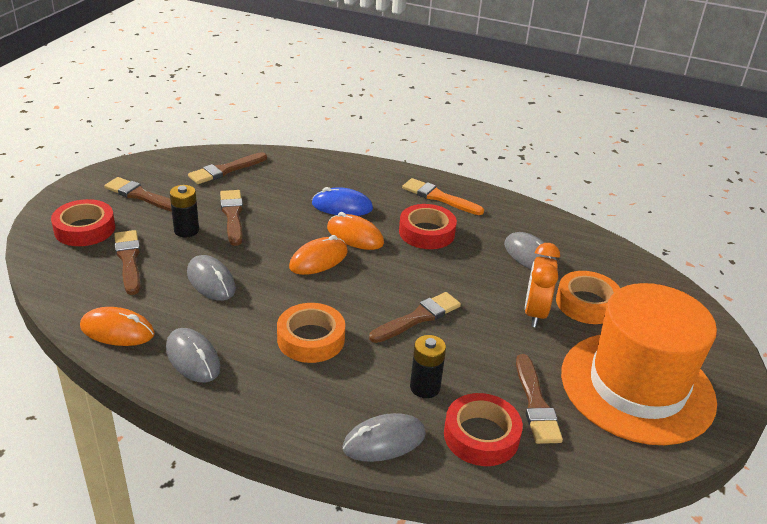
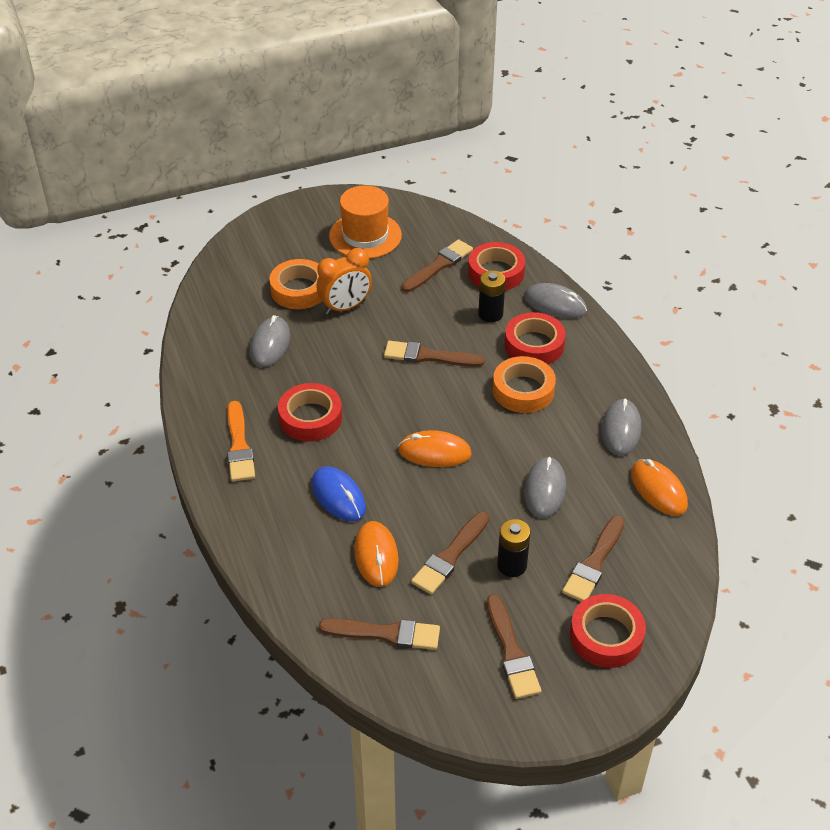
camera: 130 degrees left, 10 degrees up
(351, 384) = (534, 345): none -> red tape
(355, 236) = (373, 455): orange mouse -> orange mouse (376, 556)
(637, 386) = (365, 235): orange hat -> orange hat, size x0.61

